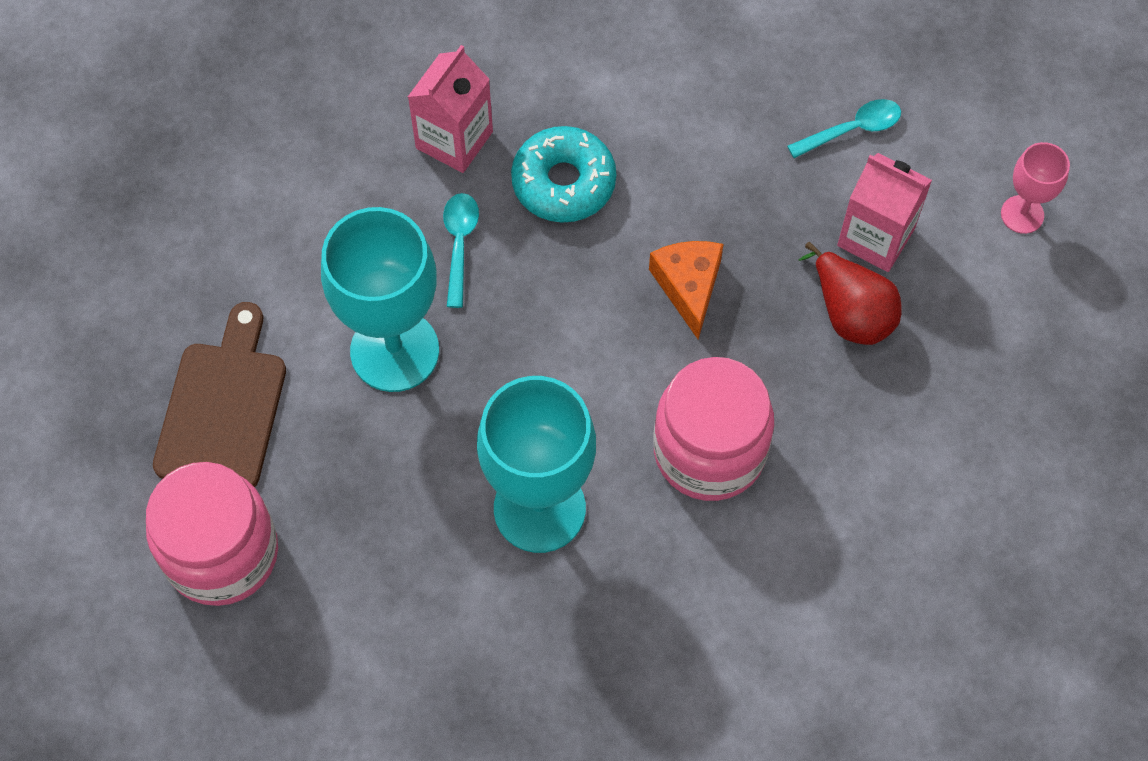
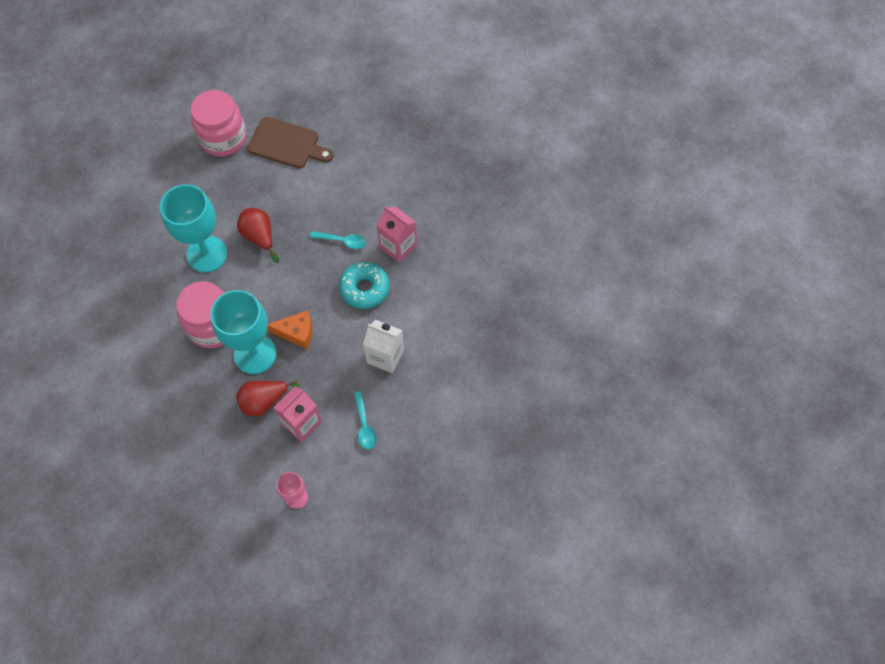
camera: 100 degrees right, 0 degrees up
(394, 351) = (296, 209): turquoise goblet -> turquoise goblet (255, 354)
(478, 409) = (260, 237): none -> red pear
(703, 120) = (385, 356): none -> white carton

